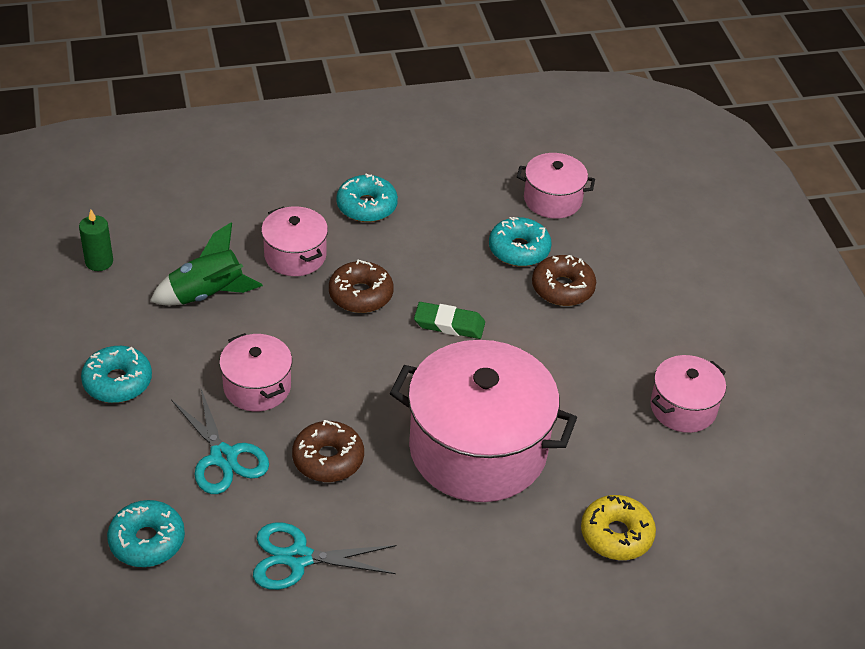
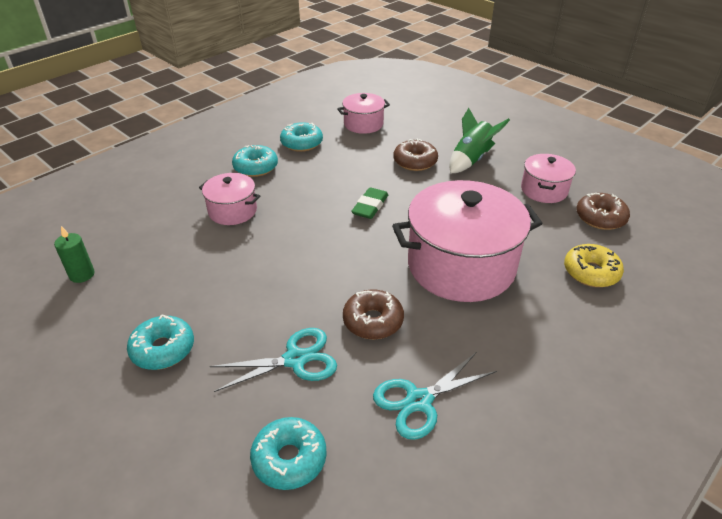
camera: 30 degrees left, 5 degrees down
(207, 294) = (188, 259): green rocket -> green rocket (471, 159)
(223, 457) = (295, 360): turquoise scissors -> turquoise scissors turned 45 degrees counterclockwise
(257, 387) = (278, 300): pink pot -> none
(360, 295) = (298, 214): brown donut -> brown donut (600, 218)
(449, 324) = (370, 206): green eraser -> green eraser turned 45 degrees counterclockwise
(519, 249) = (370, 153): turquoise donut -> turquoise donut (301, 143)

